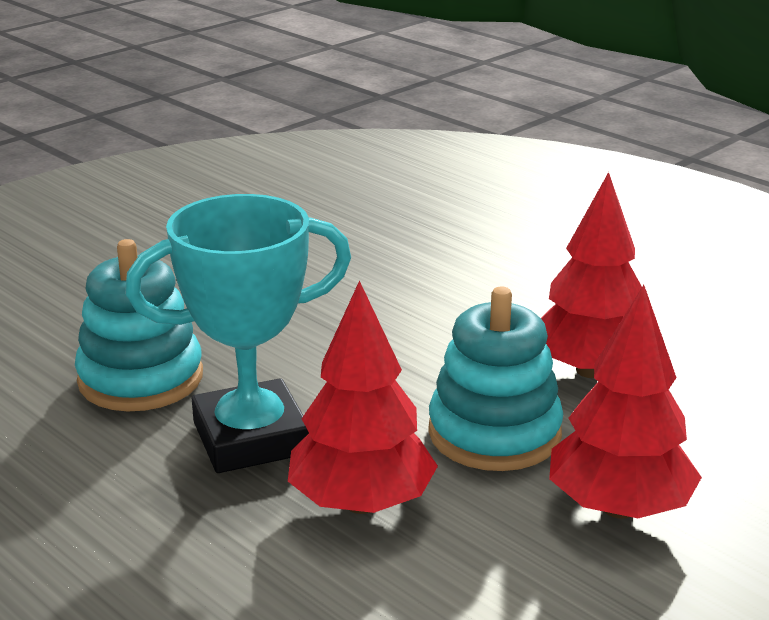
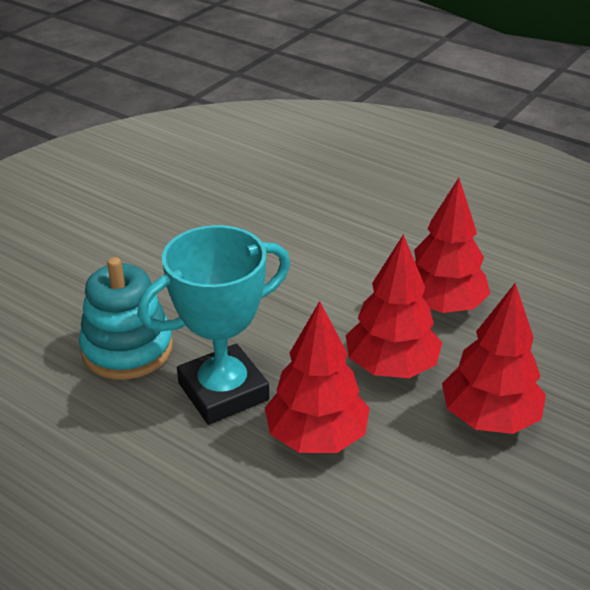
camera: 10 degrees left, 10 degrees up
(494, 433) = (391, 366): turquoise stacking toy -> red tree

